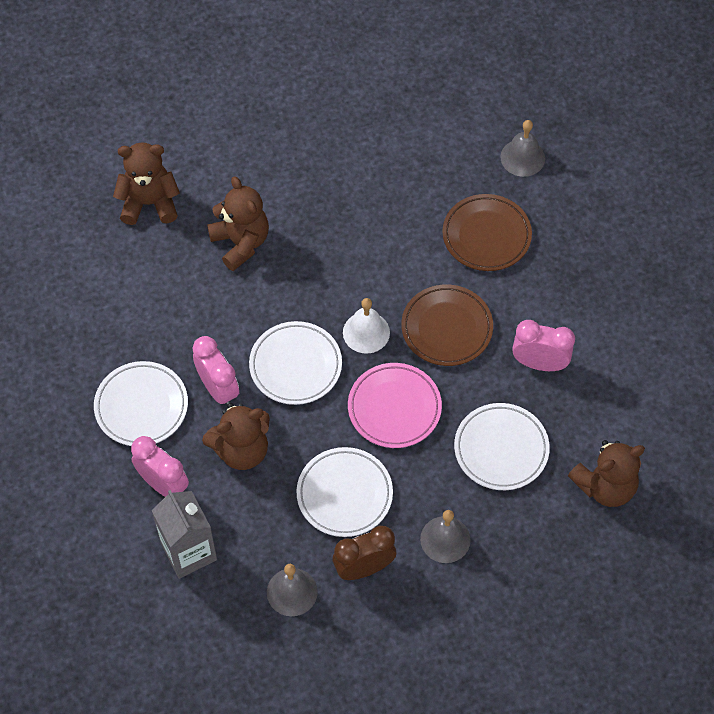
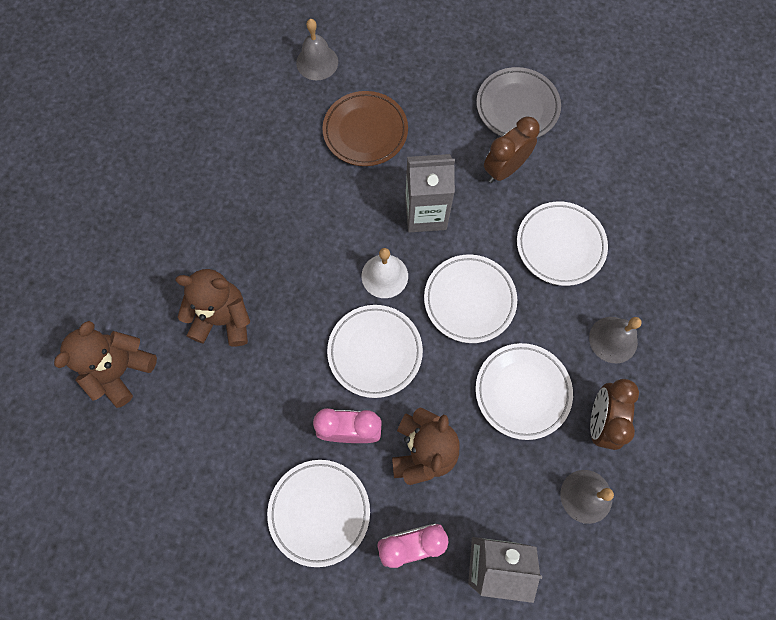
camera: 55 degrees left, 10 degrees up
(394, 408) = (469, 300): pink plate -> white plate
(446, 328) = (425, 213): brown plate -> grey carton
(539, 363) = (504, 169): pink clock -> brown clock
(605, 486) = (640, 194): brown teddy bear -> none
(611, 337) = (517, 107): none -> grey plate

